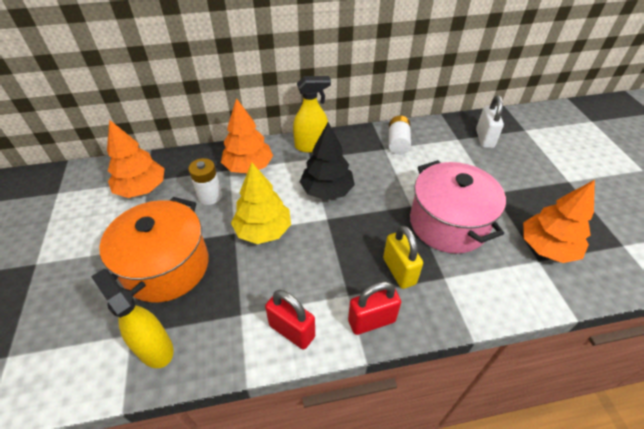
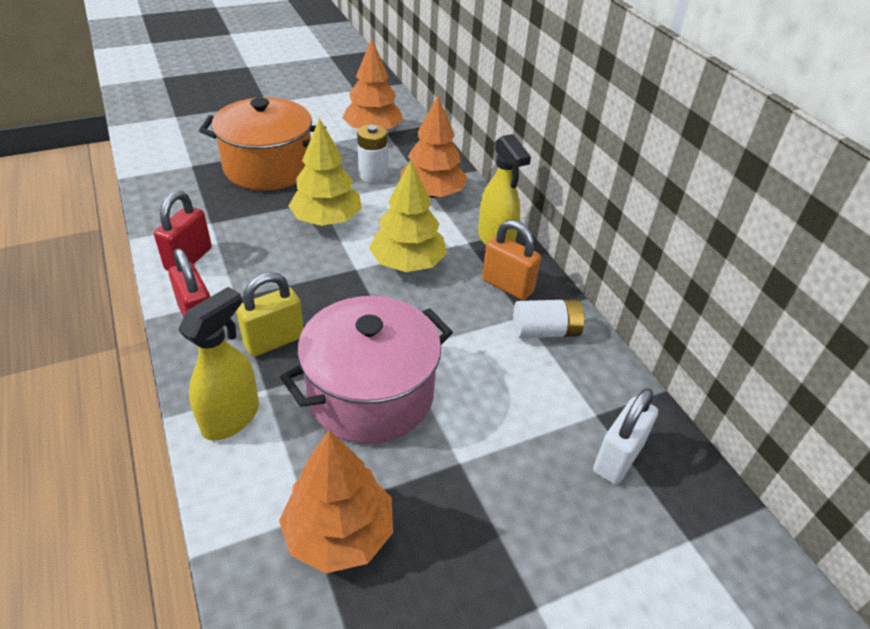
camera: 75 degrees right, 5 degrees down
(154, 348) = (176, 180): yellow spray bottle -> yellow spray bottle (231, 418)
(327, 190) = (408, 263): black tree -> yellow tree
(357, 149) = (507, 286): none -> orange padlock
(484, 138) = (617, 458): white padlock -> white padlock turned 45 degrees counterclockwise

